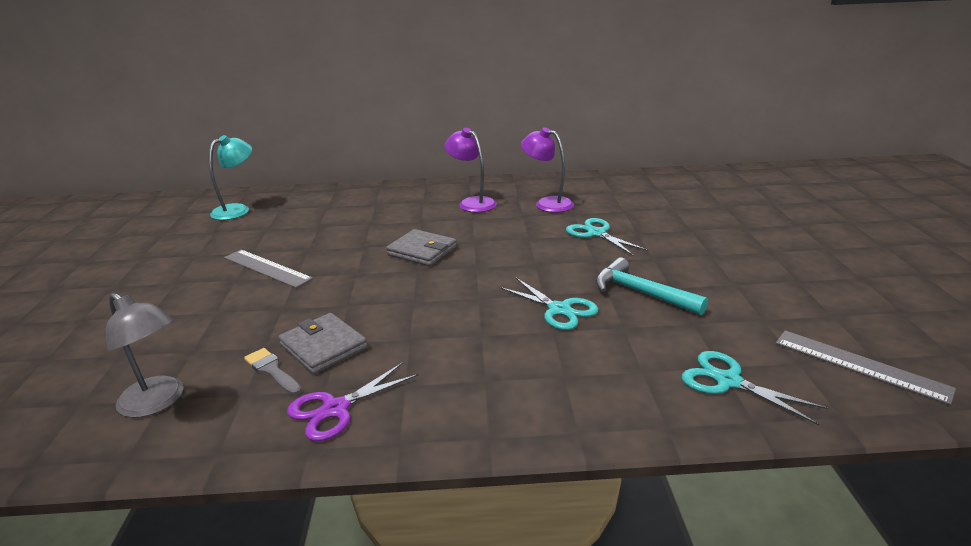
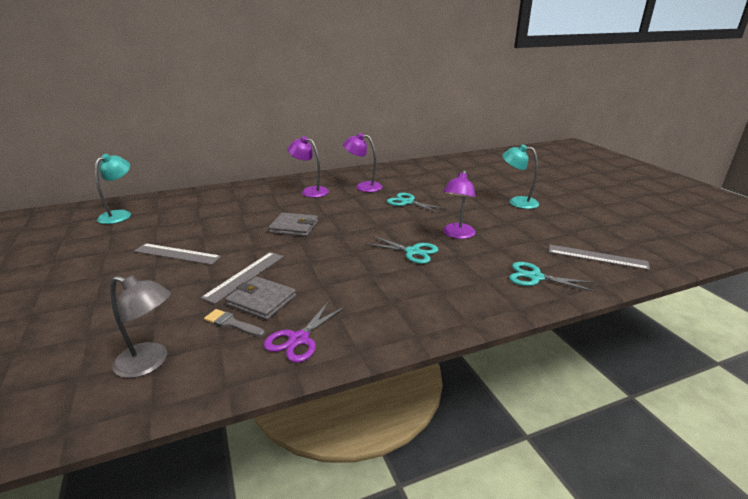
camera: 20 degrees left, 0 degrees up
(324, 309) = (245, 276): none -> grey ruler
(641, 293) = (457, 235): turquoise hammer -> purple lamp
(771, 252) = (517, 202): none -> turquoise lamp

